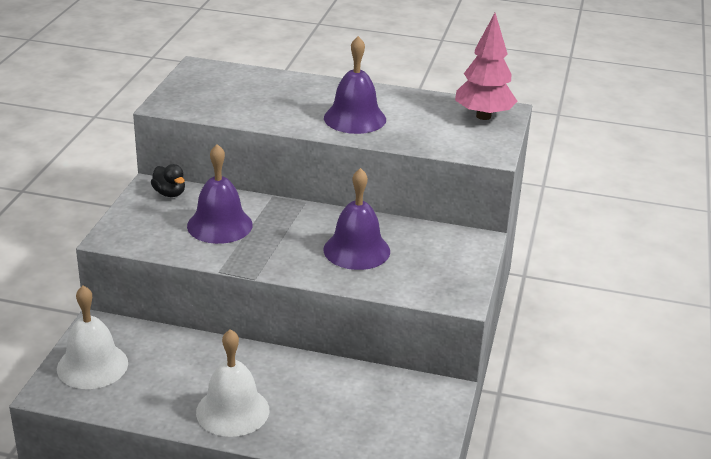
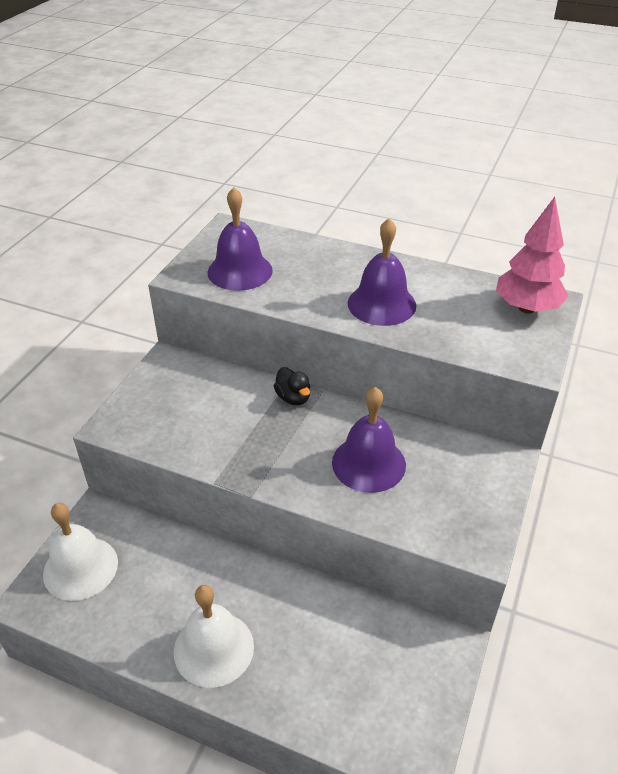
camera: 10 degrees right, 10 degrees up
(169, 193) = (183, 370): black duck -> black duck (293, 398)
(219, 225) = (227, 417): purple bell -> purple bell (240, 271)

